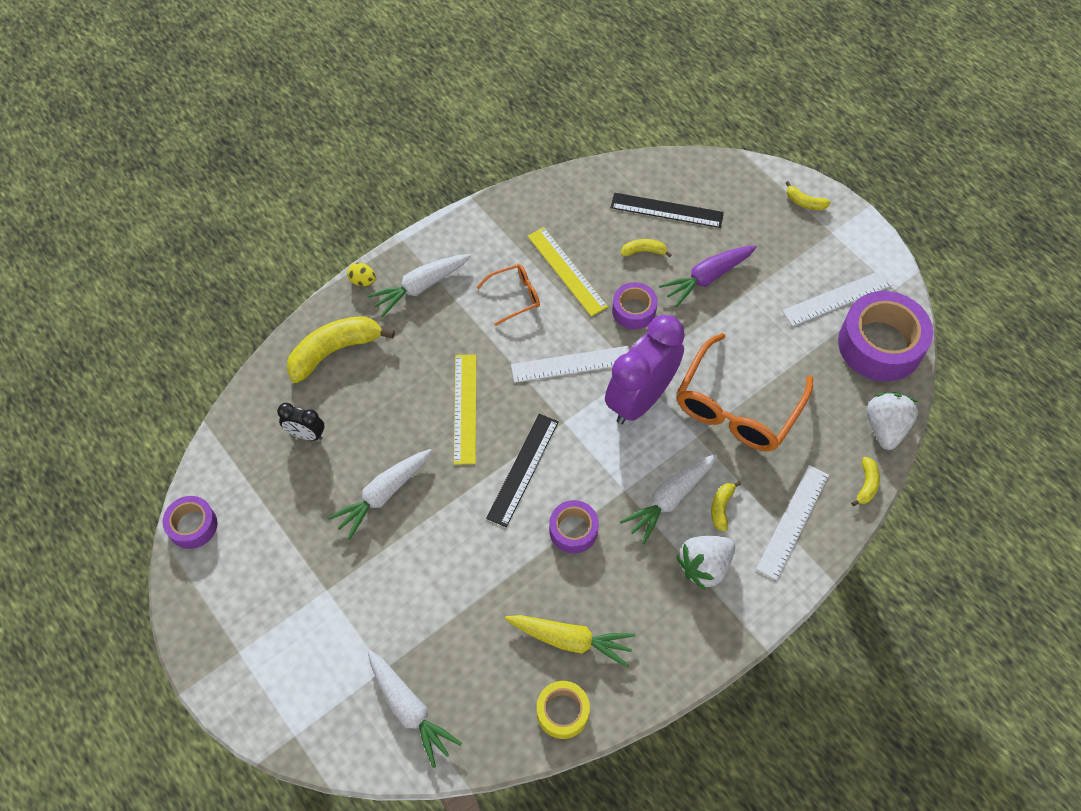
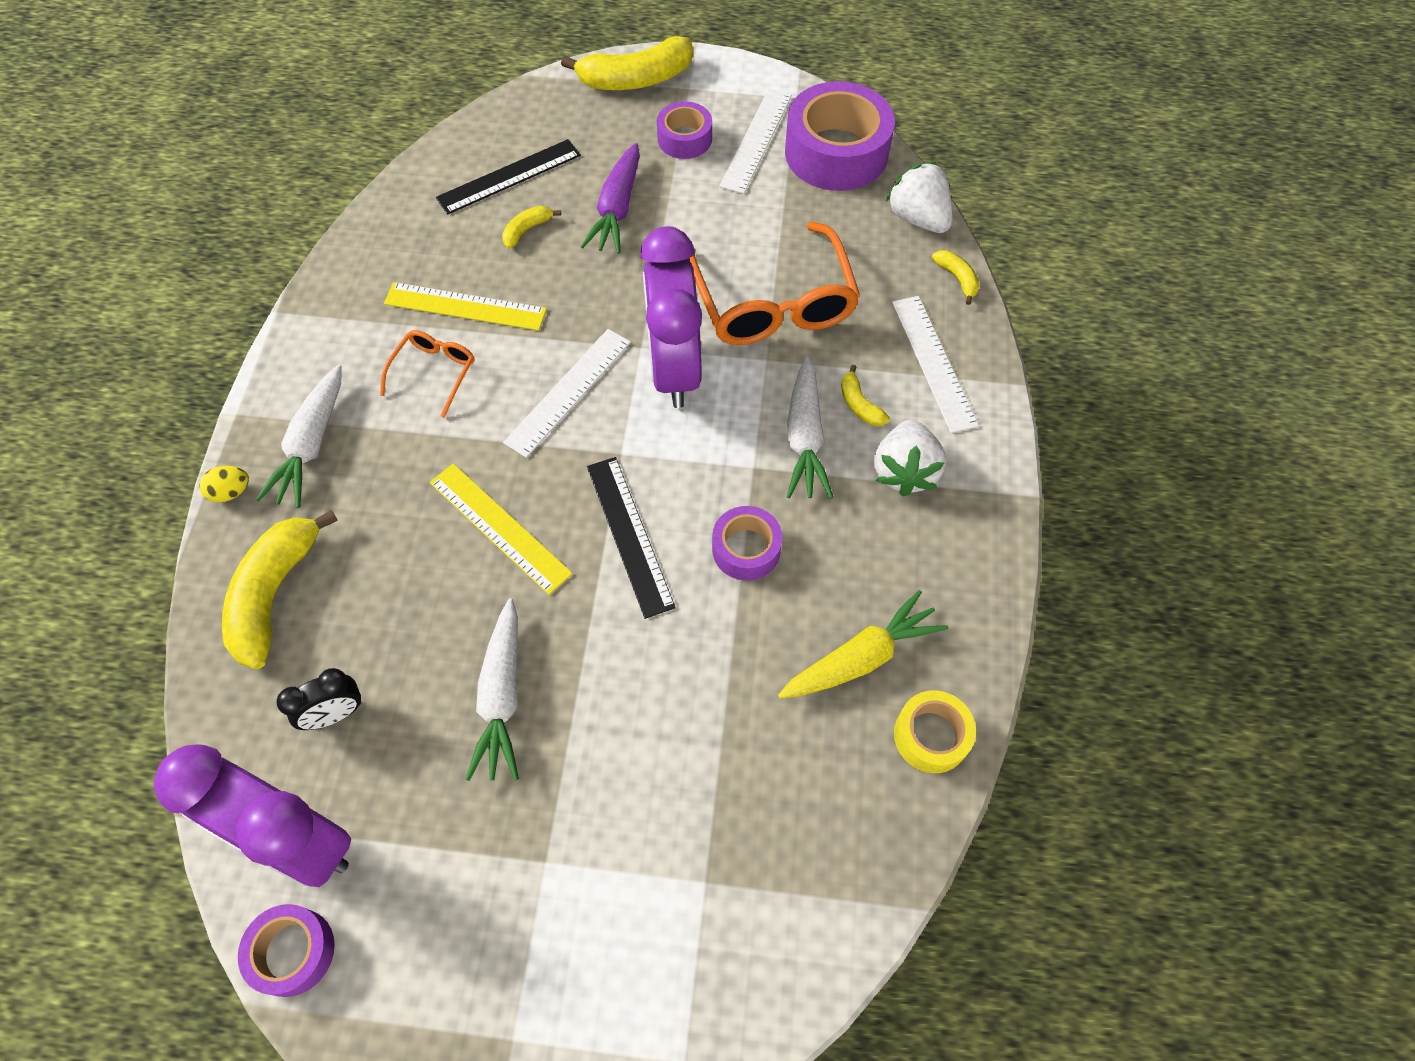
camera: 45 degrees left, 0 degrees up
(238, 478) = (297, 840): none -> purple clock
(409, 709) = (779, 895): white carrot -> none
(633, 310) = (577, 292): purple tape -> purple tape (684, 139)
(805, 202) = (636, 79): yellow banana -> yellow banana, size x2.12

